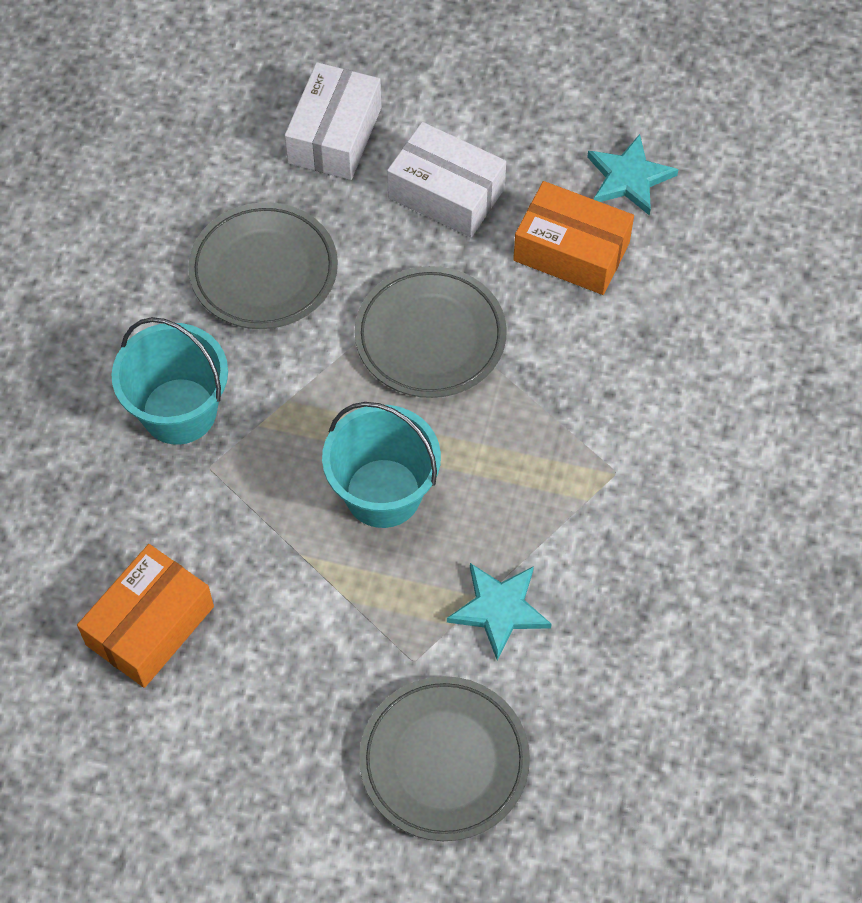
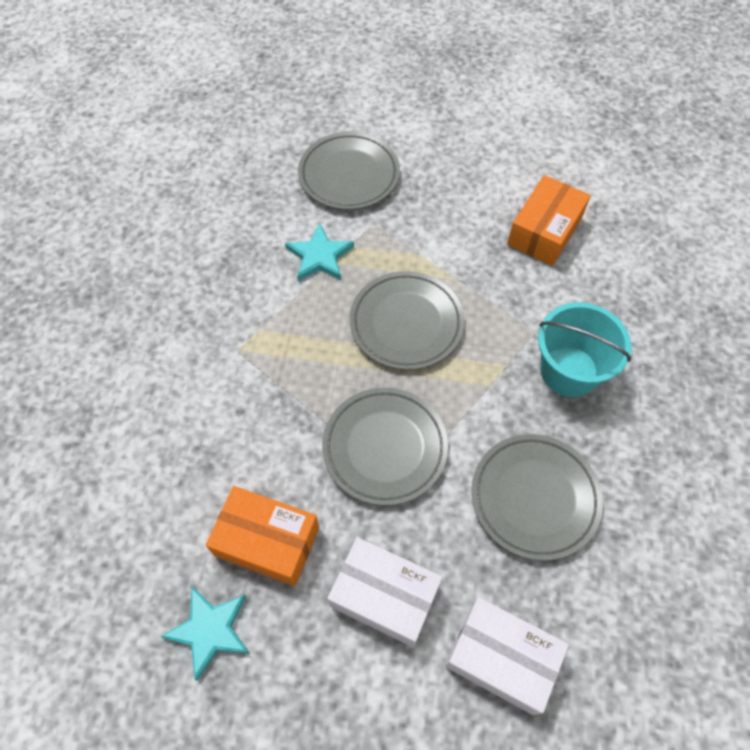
camera: 175 degrees right, 0 degrees up
(335, 135) = (501, 658): white box -> white box turned 75 degrees counterclockwise
(383, 493) = (406, 323): turquoise bucket -> grey plate

